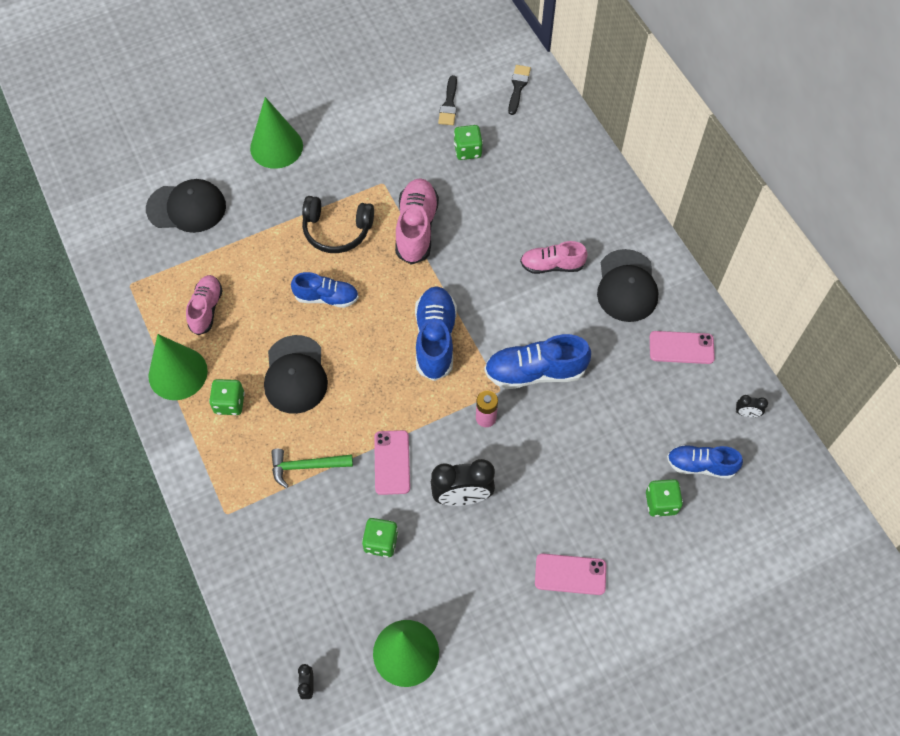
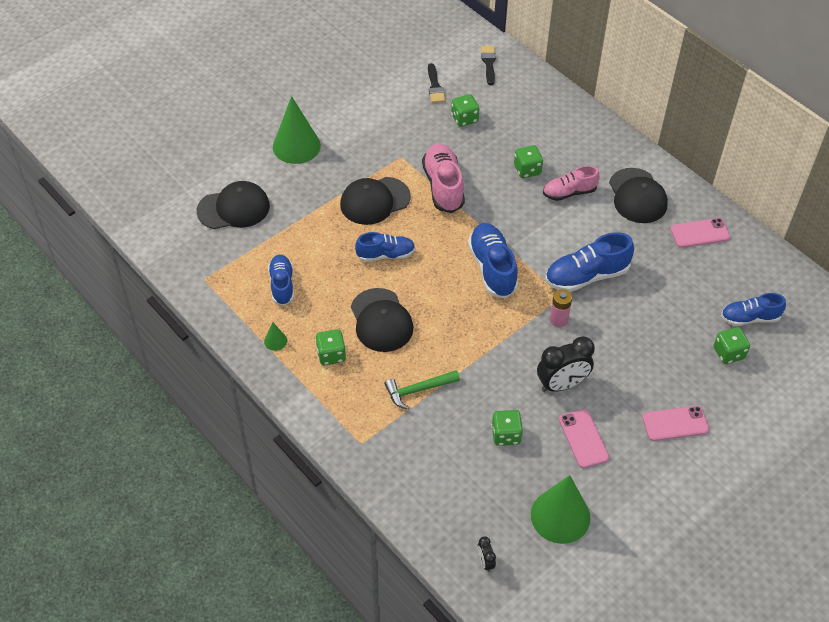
camera: 15 degrees left, 10 degrees down
(178, 373) = (275, 341): green cone -> green cone, size x0.43
(206, 309) = (282, 285): pink shoe -> blue shoe
(337, 230) = (375, 201): black headphones -> black cap
(392, 462) = (491, 371): pink phone -> pink phone (583, 438)
(515, 228) = (527, 170): none -> green dice
(746, 413) = (771, 271): black clock -> none

